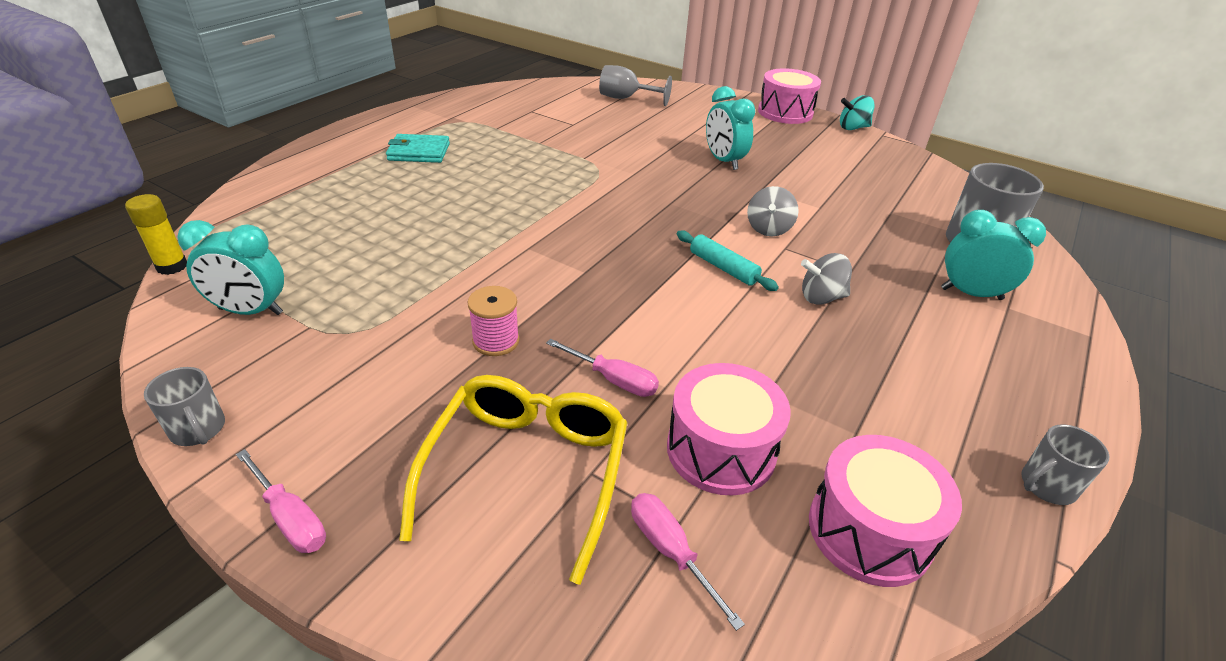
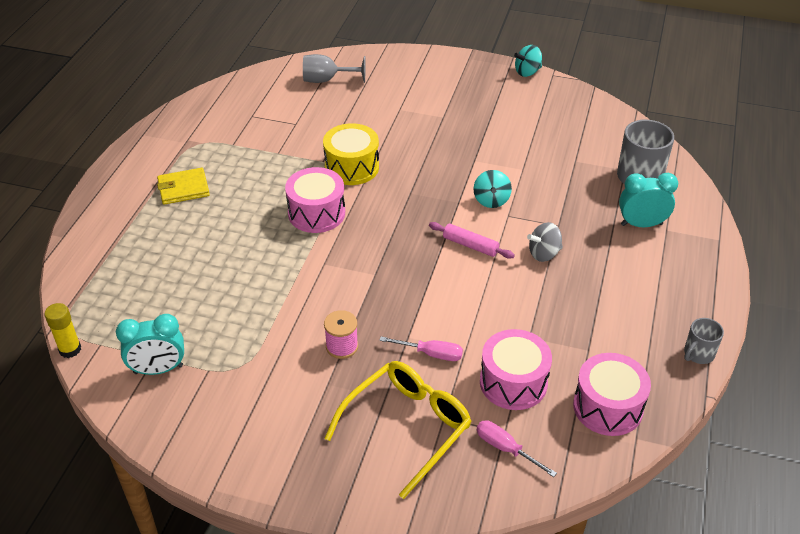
camera: 15 degrees left, 5 degrees up
(198, 430) = (191, 458): grey mug -> none
(290, 518) = (286, 491): pink screwdriver -> none
(419, 152) = (183, 189): turquoise wallet -> yellow wallet
(526, 473) = (406, 428): yellow glasses -> yellow glasses turned 45 degrees clockwise
(613, 168) = (352, 167): none -> yellow drum
(723, 161) = (435, 137): turquoise clock -> none
(723, 268) = (470, 245): turquoise rolling pin -> pink rolling pin
(768, 229) = (491, 200): grey spinning top -> turquoise spinning top
(785, 112) = (467, 66): pink drum -> pink drum (316, 213)

